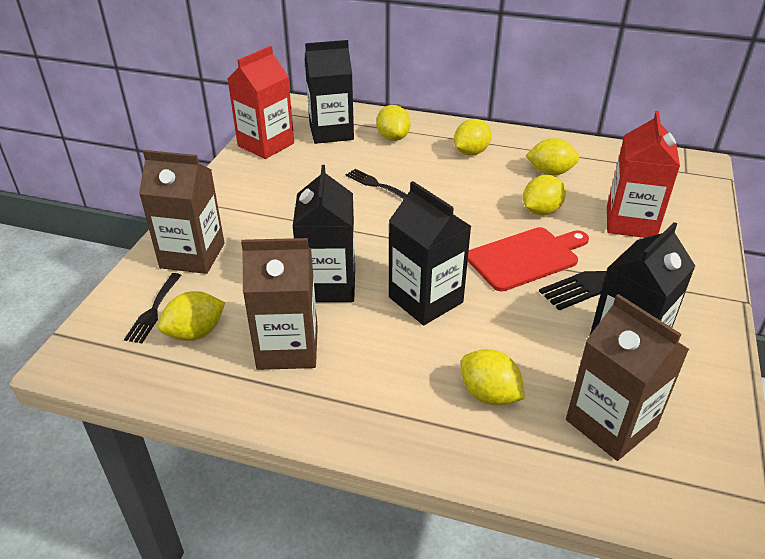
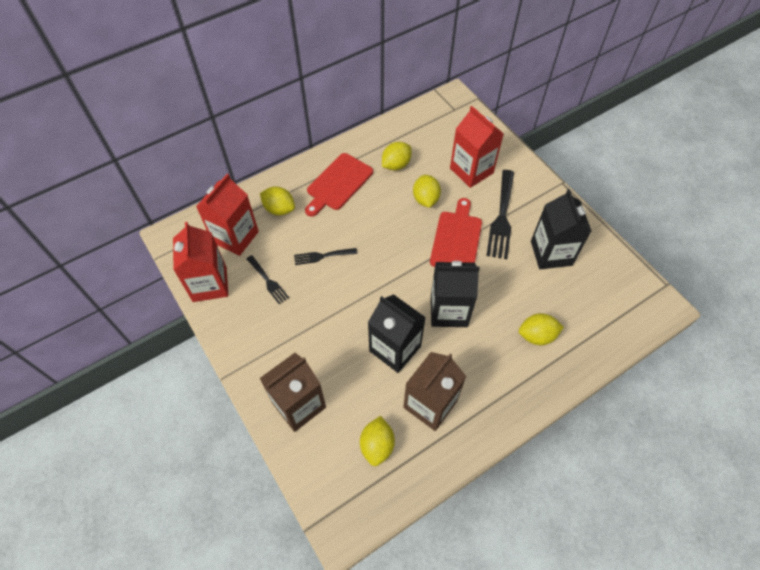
camera: 50 degrees left, 20 degrees up
(153, 311) = (335, 458): black fork -> black fork (268, 281)
(331, 132) = (235, 237): black carton -> red carton
(471, 152) = (338, 184): yellow lemon -> red cutting board
(610, 424) = (590, 302): brown carton -> none

